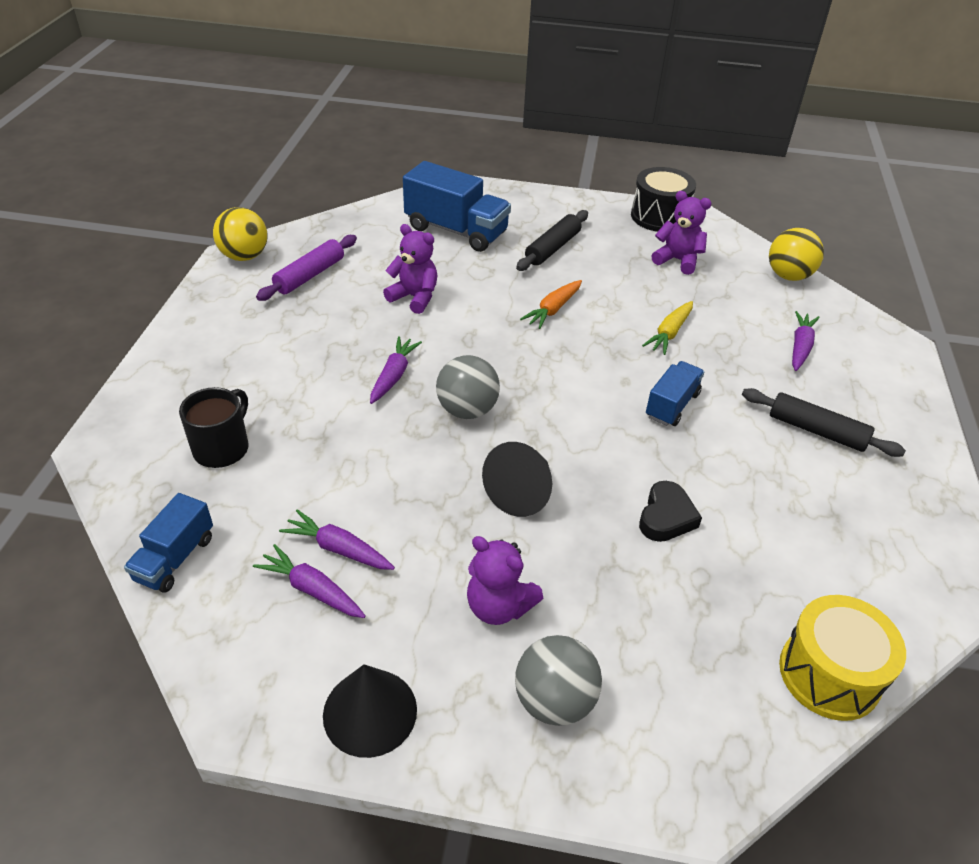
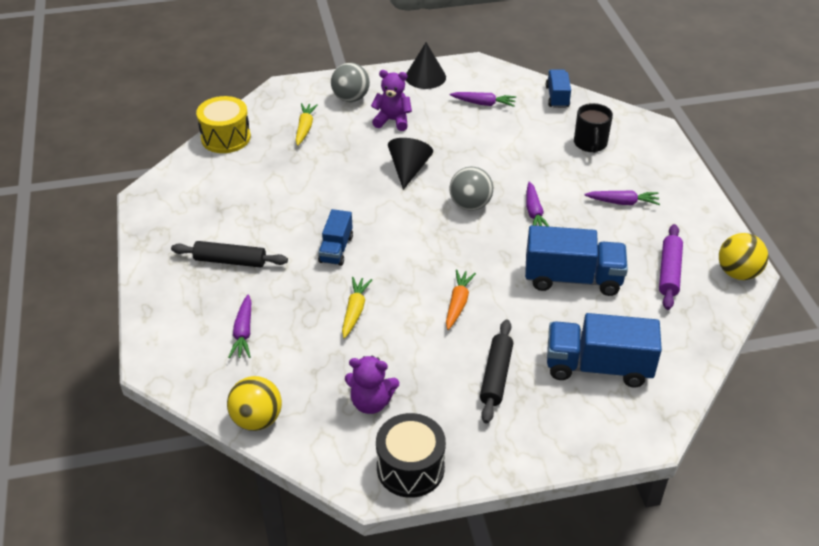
camera: 160 degrees right, 0 degrees up
(338, 548) = (485, 120): purple carrot -> purple carrot (623, 202)
(414, 297) = (572, 278): purple teddy bear -> blue truck
(666, 517) = (321, 180): black heart -> none
(669, 646) = (305, 128): none -> yellow carrot

